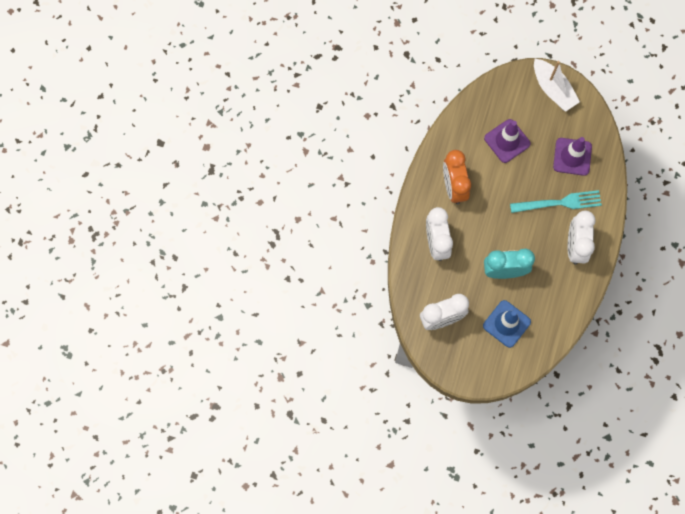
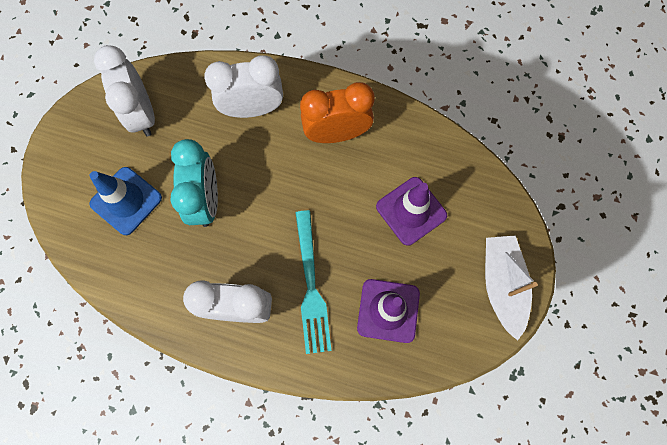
camera: 90 degrees right, 0 degrees up
(553, 89) = (502, 285): white boat -> white boat turned 120 degrees clockwise

